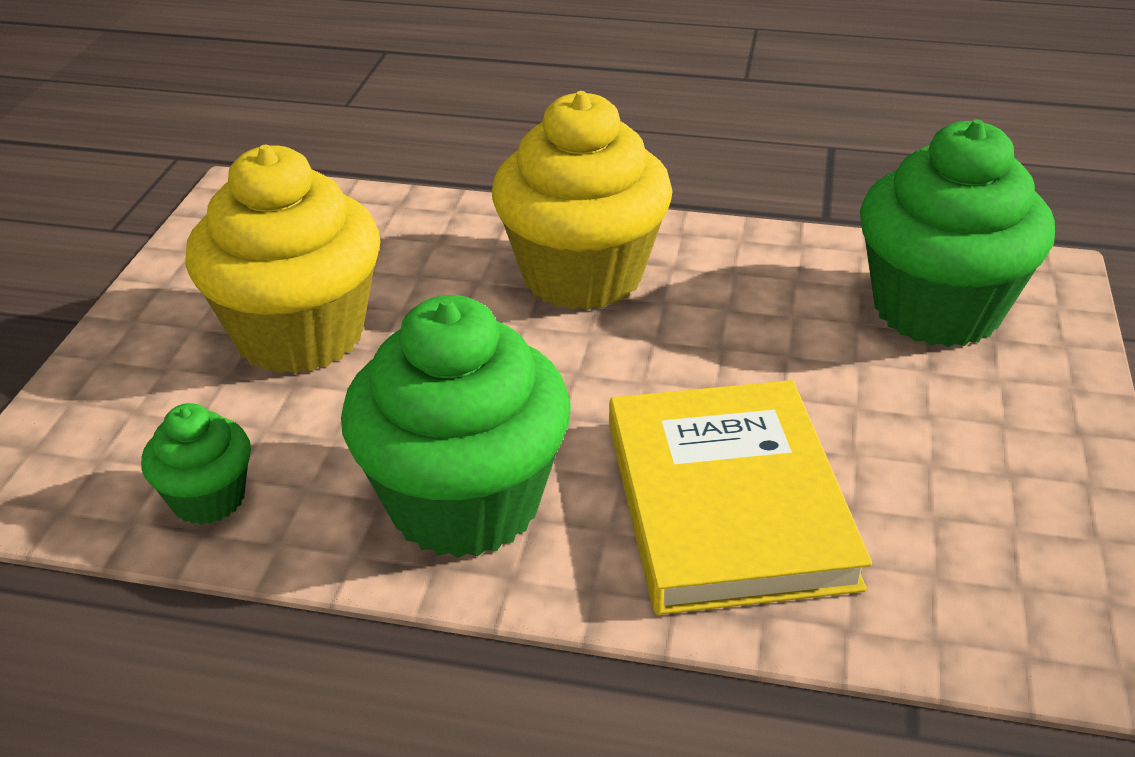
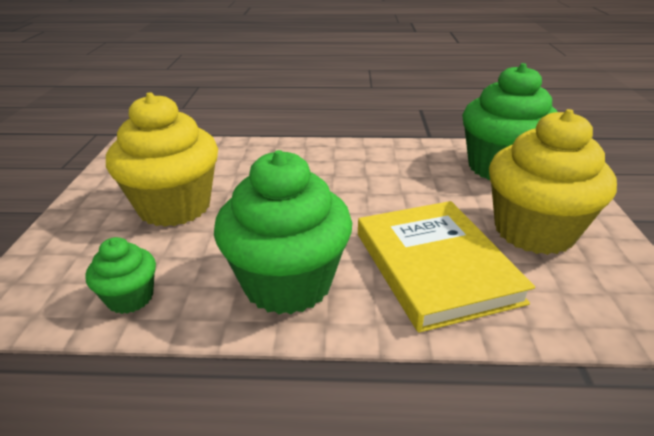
camera: 10 degrees left, 5 degrees down
(582, 275) = (321, 167): yellow cupcake -> yellow cupcake (534, 231)

